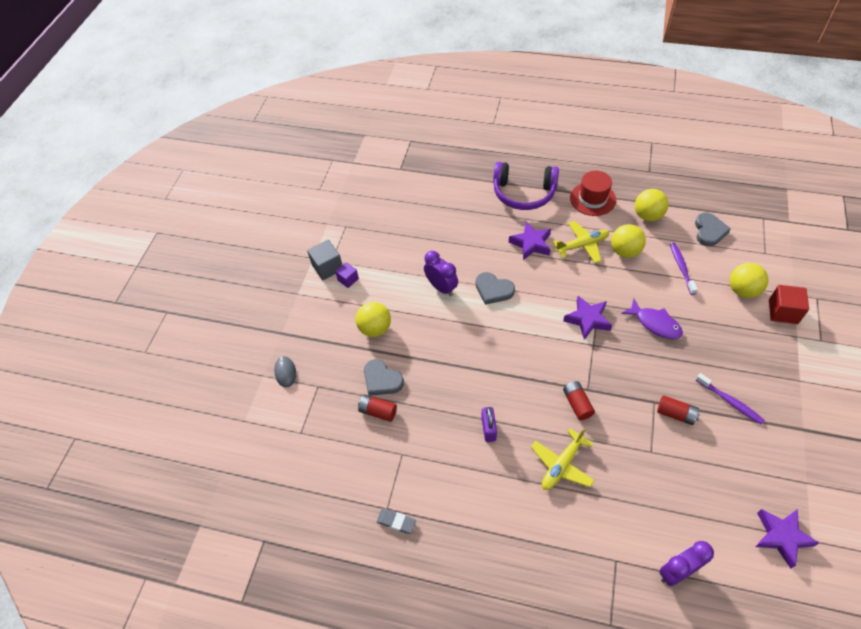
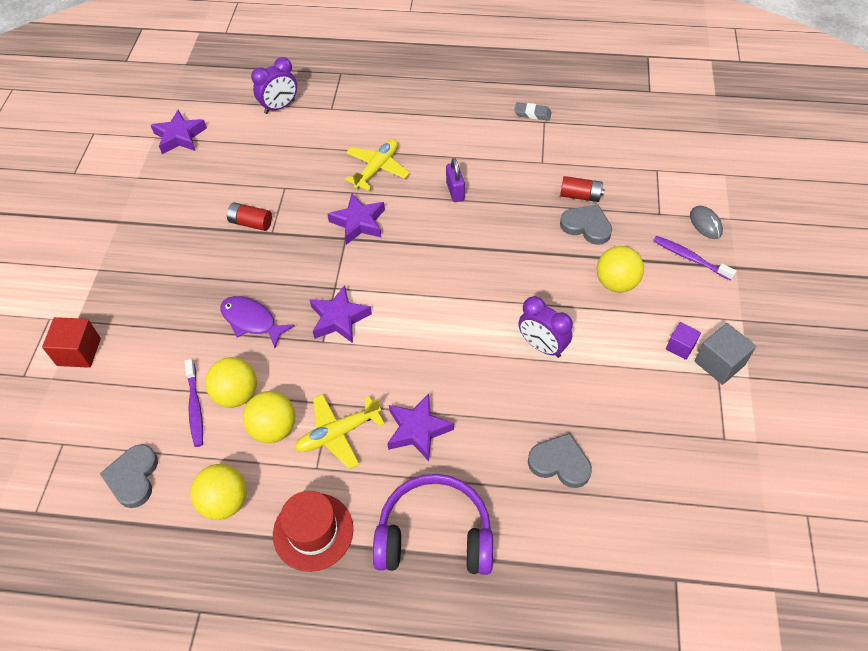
camera: 170 degrees right, 0 degrees up
(493, 290) = (468, 349): grey heart -> grey heart (560, 463)
(577, 404) = (358, 222): red battery -> purple star
(730, 401) = (187, 240): purple toothbrush -> purple toothbrush (690, 258)
(742, 290) = (120, 378): yellow ball -> yellow ball (236, 394)

